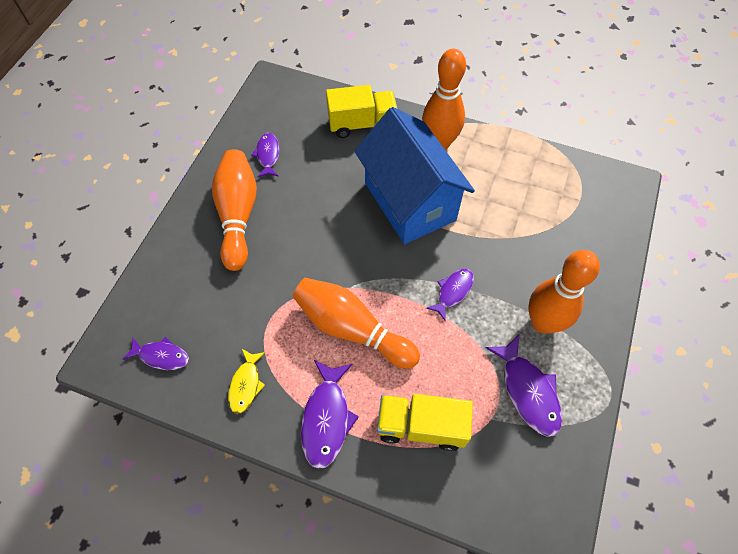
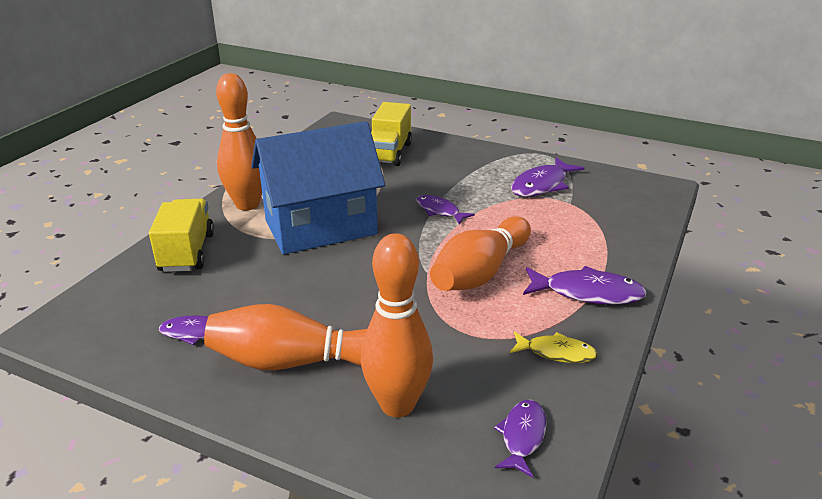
camera: 85 degrees left, 30 degrees down
(421, 426) = (584, 238): yellow truck -> yellow truck (389, 153)
(528, 391) = (542, 185): purple fish -> purple fish turned 150 degrees clockwise
(543, 323) = (475, 172): orange bowling pin -> orange bowling pin (397, 405)

